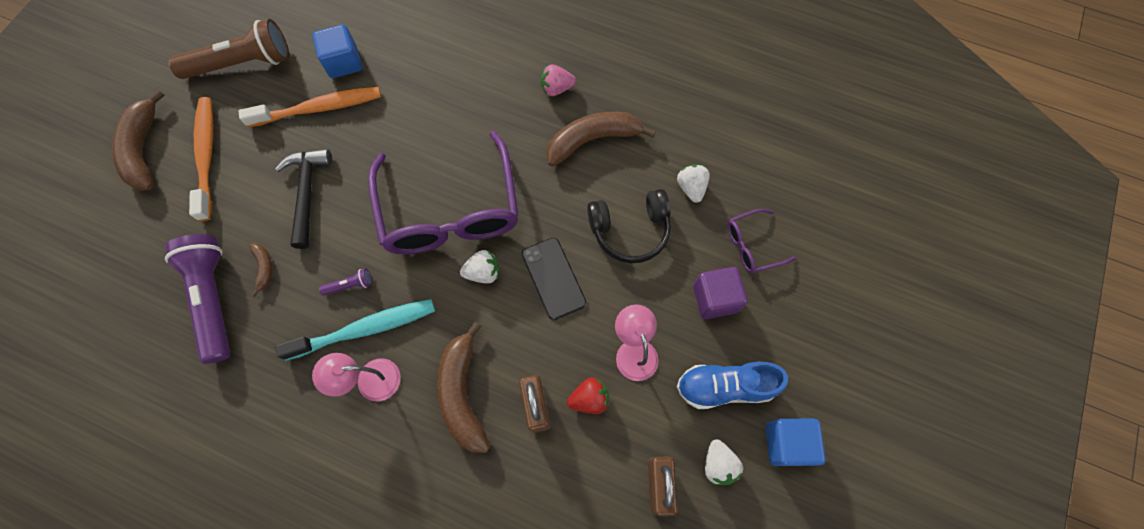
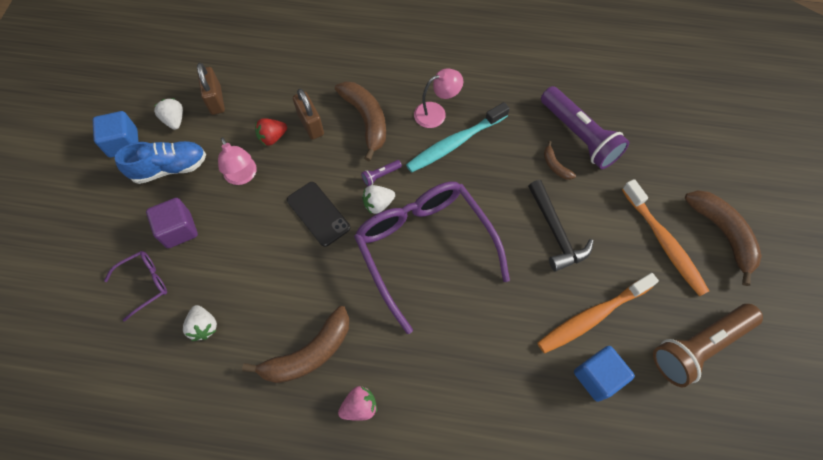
camera: 165 degrees right, 5 degrees down
(350, 285) = (481, 169): purple flashlight -> purple flashlight (380, 175)
(630, 230) = (258, 270): black headphones -> none

